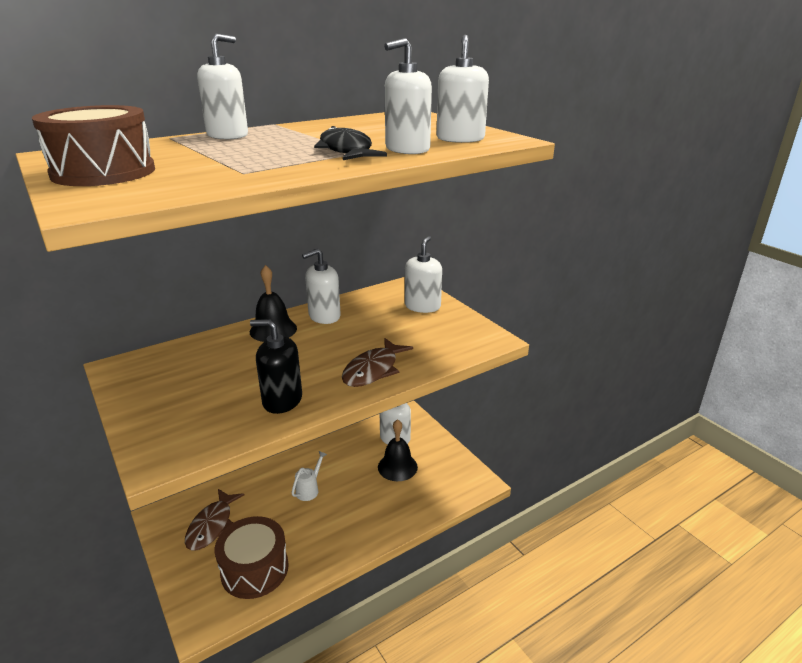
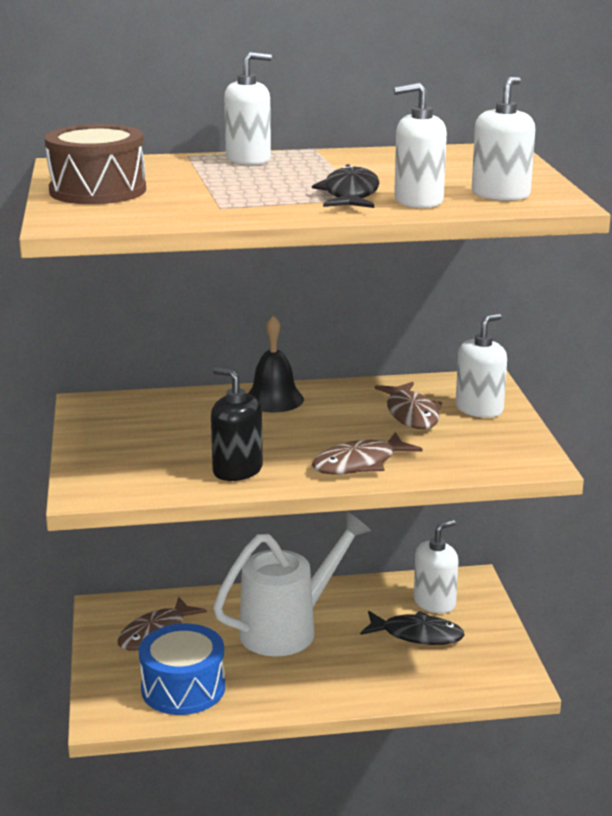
camera: 25 degrees right, 5 degrees down
(254, 569) = (183, 688): brown drum -> blue drum
(309, 489) = (288, 629): white watering can -> white watering can, size x2.43
(324, 316) = (344, 396): white soap dispenser -> none
(380, 320) = (411, 414): none -> brown fish
(397, 467) = (417, 635): black bell -> black fish

